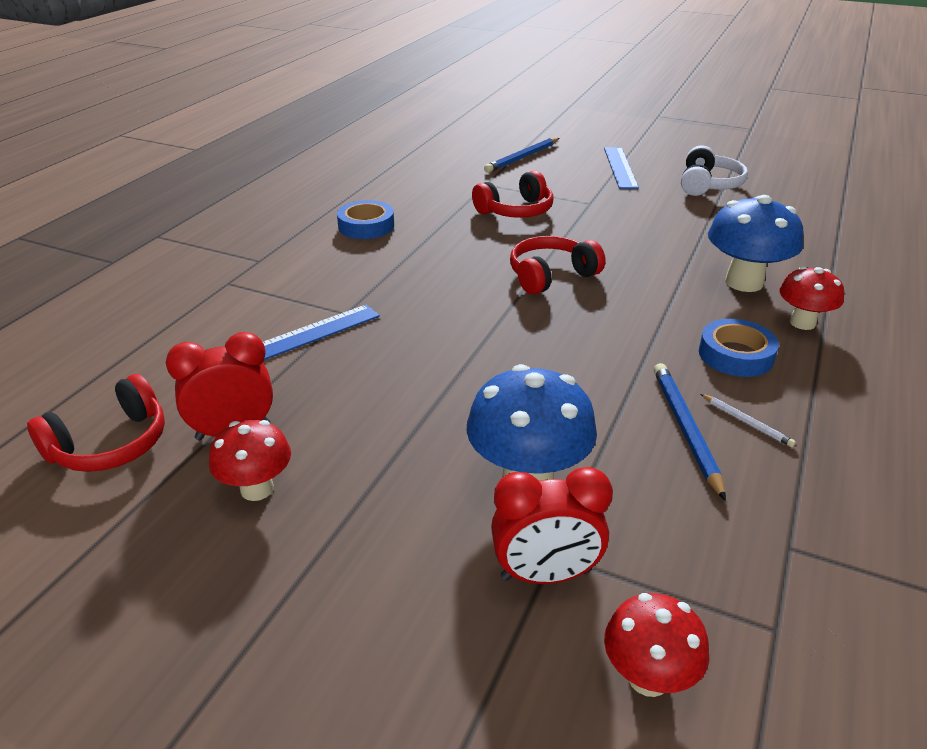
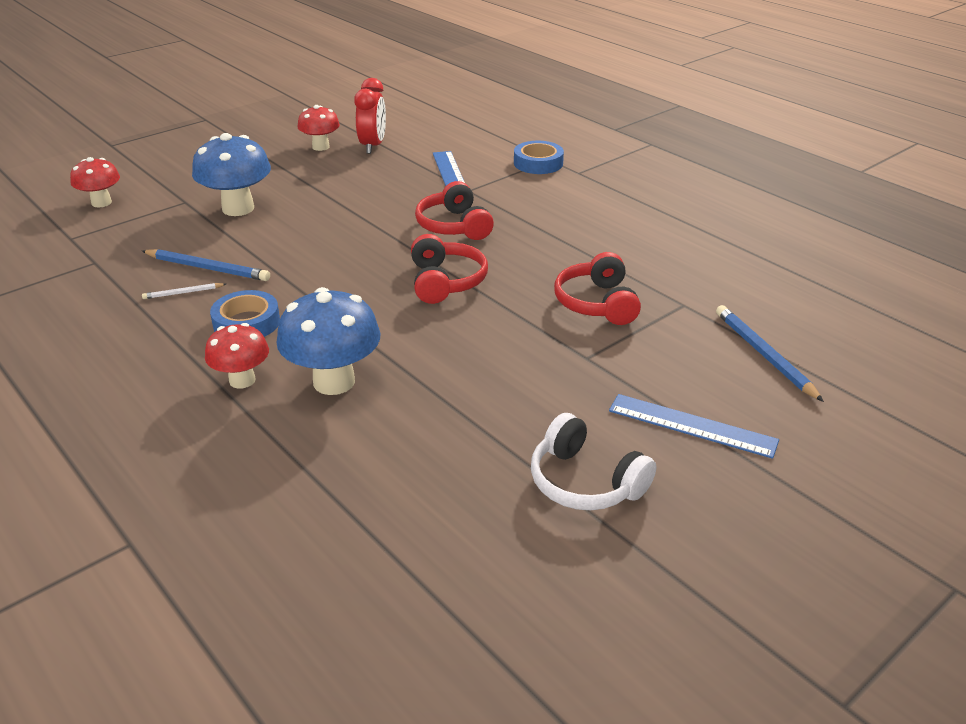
camera: 115 degrees right, 0 degrees up
(110, 444) = (396, 121): red headphones -> red headphones (454, 226)
(366, 226) = (613, 221): blue tape -> blue tape (538, 163)
(545, 575) = (177, 196): red clock -> none

